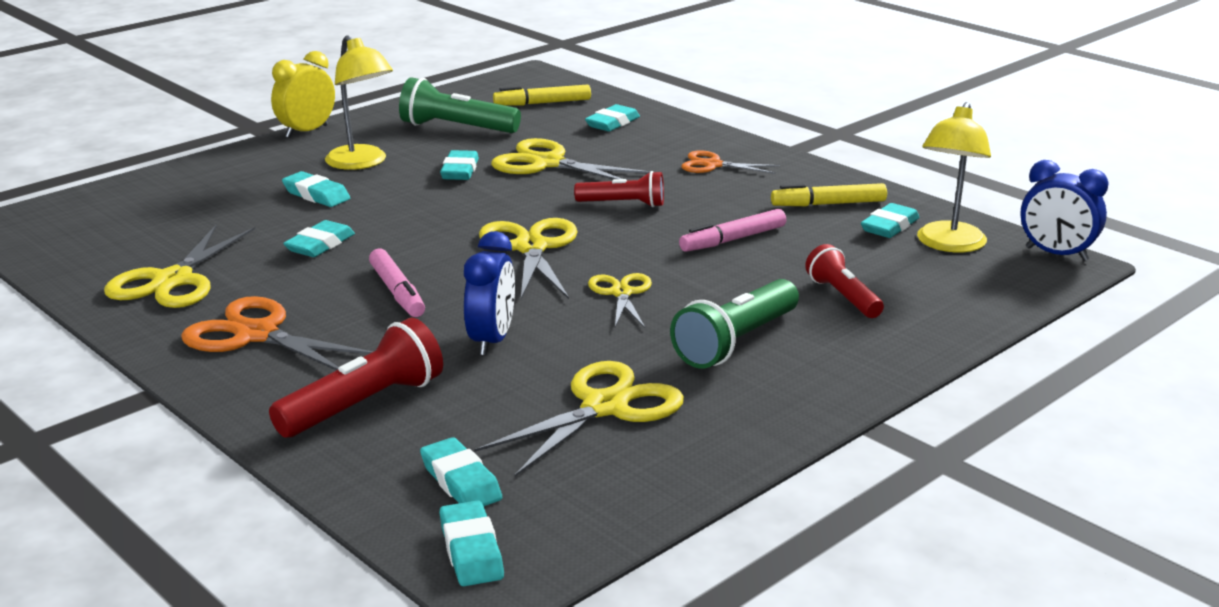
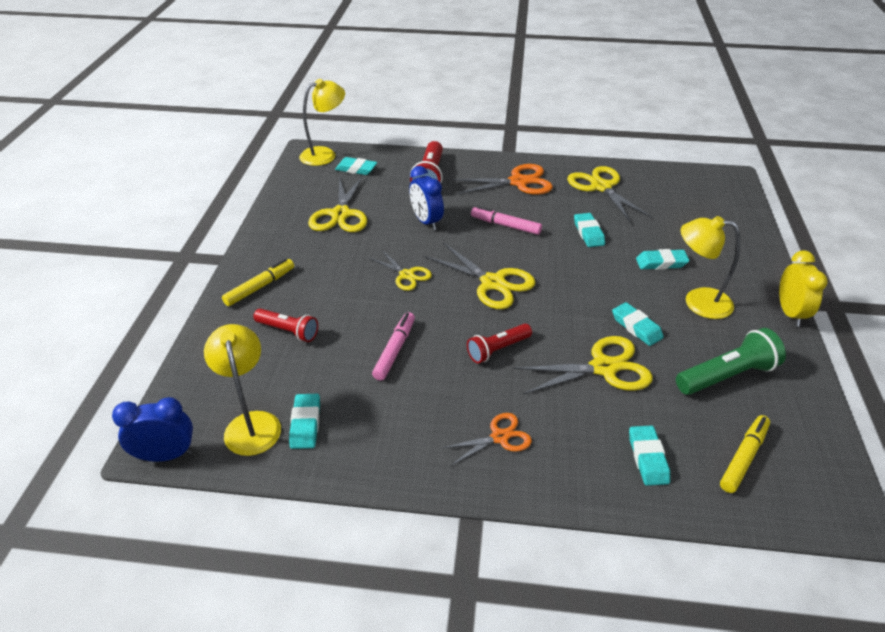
camera: 140 degrees right, 15 degrees up
(471, 550) = (325, 154): turquoise eraser -> yellow lamp
(736, 342) = (318, 271): green flashlight -> none
(828, 204) = (369, 430): yellow marker -> yellow marker (260, 287)

